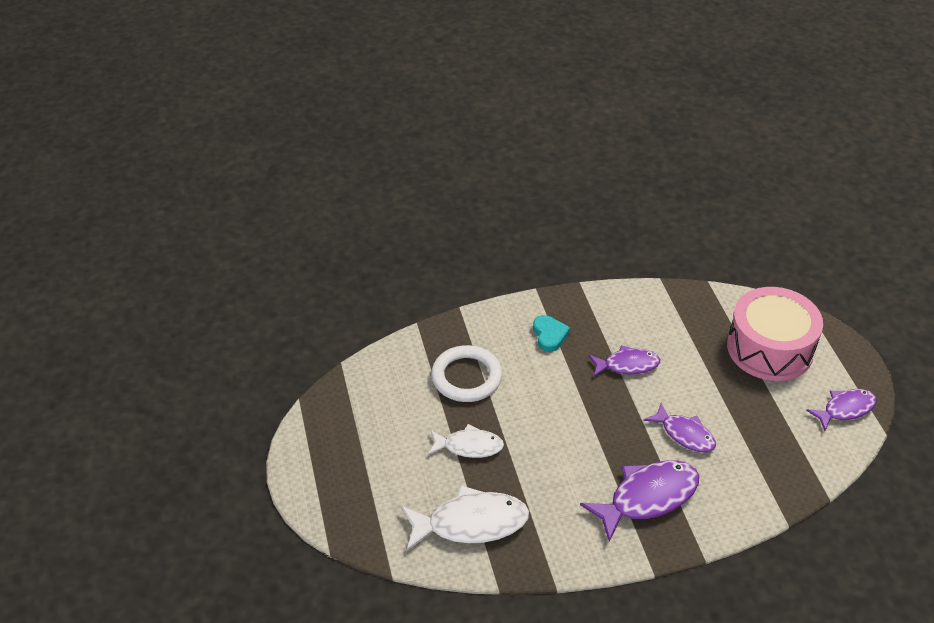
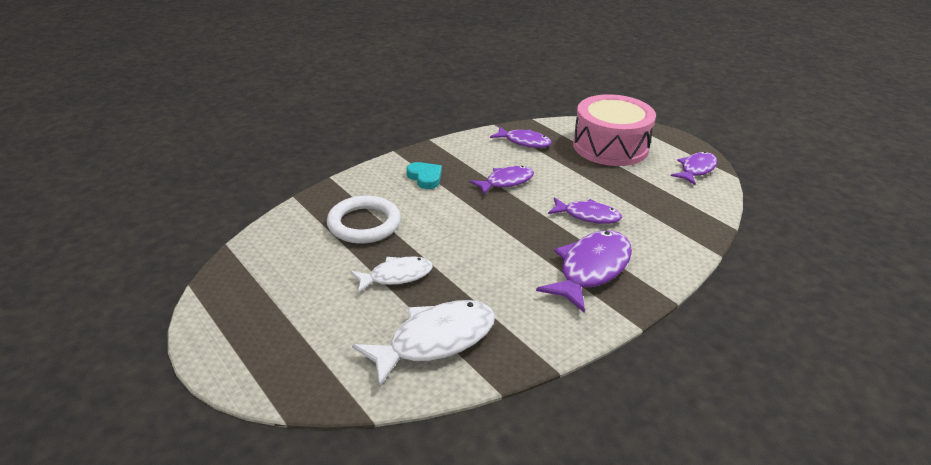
camera: 25 degrees left, 10 degrees down
(678, 314) = (524, 142): none -> purple fish

